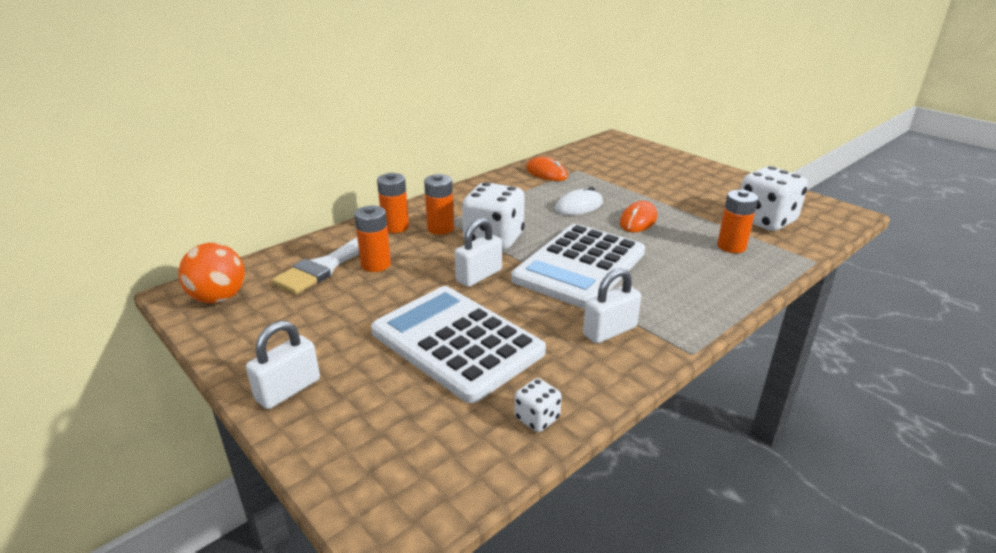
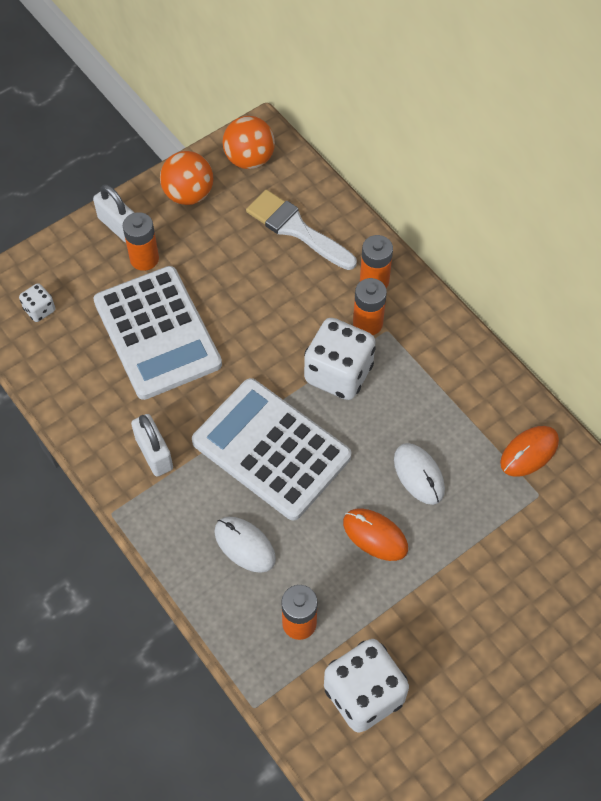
camera: 95 degrees right, 30 degrees up
(254, 336) = (188, 194): none -> orange ball
(376, 264) = (294, 268): orange battery -> orange battery (144, 259)
(456, 342) = (157, 333): white calculator -> white calculator turned 105 degrees clockwise
(479, 276) = (263, 355): white padlock -> none
(537, 418) = (56, 381): white dice -> white dice (39, 310)
(680, 274) = (244, 545): none -> white mouse

